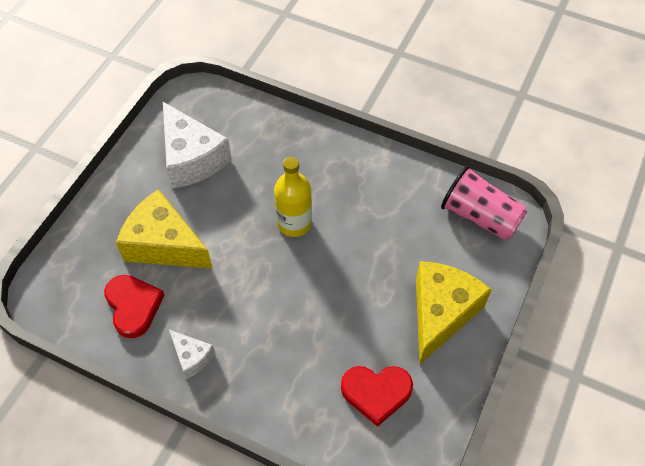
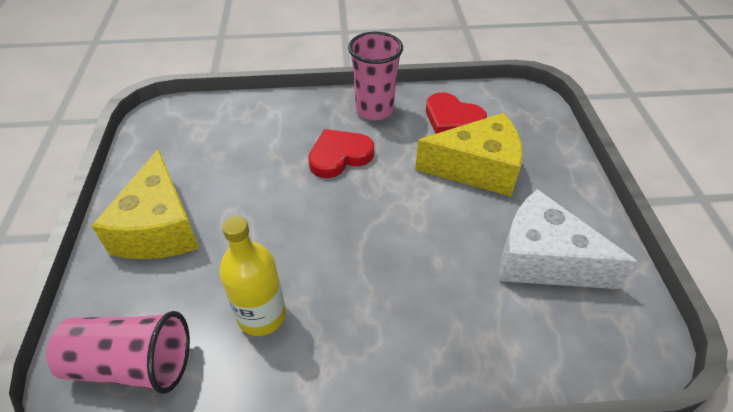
camera: 150 degrees right, 10 degrees down
(192, 357) = (374, 110): white cheese -> pink cup
(294, 223) = (368, 244): yellow bottle -> yellow bottle (261, 315)
(376, 393) = (204, 146): red heart -> red heart (339, 156)

